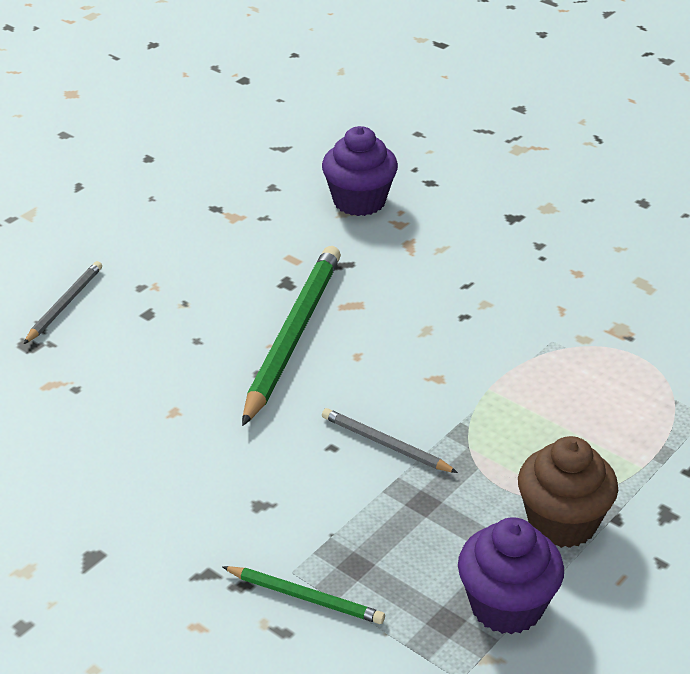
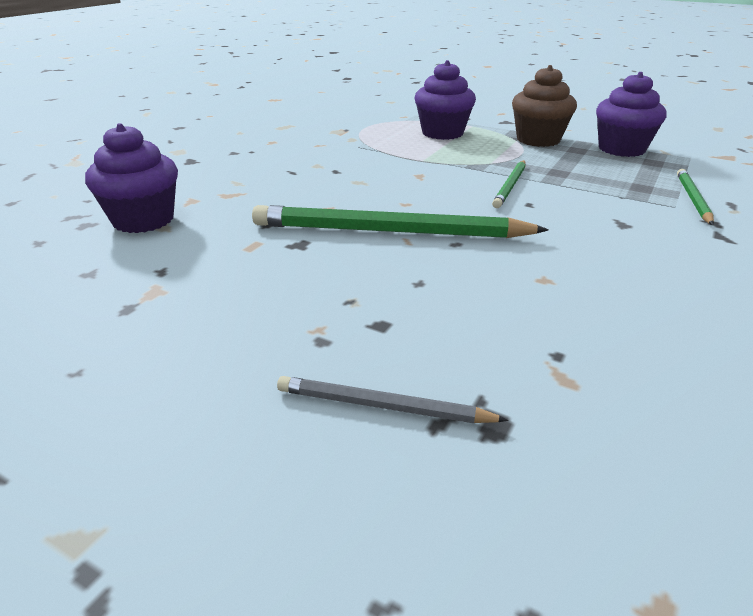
camera: 100 degrees left, 5 degrees down
(385, 444) = (510, 186): grey pencil -> green pencil
(603, 427) = (442, 133): none -> purple cupcake

